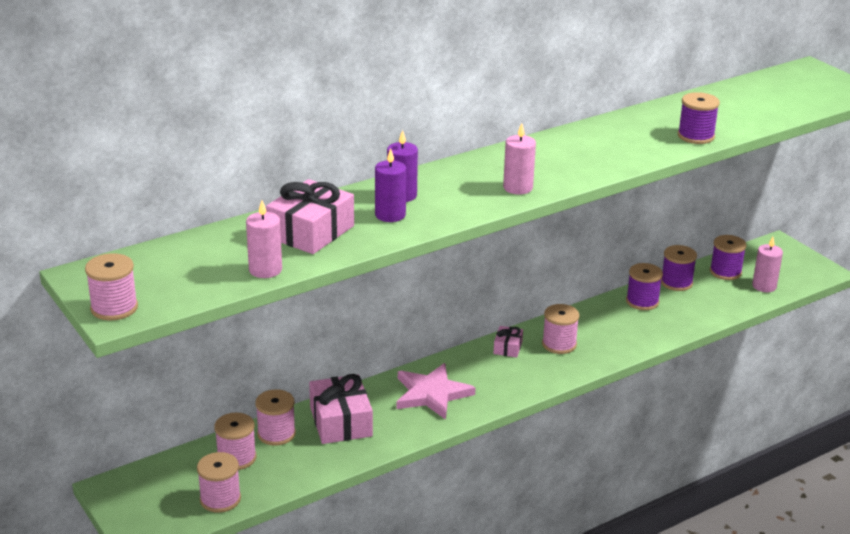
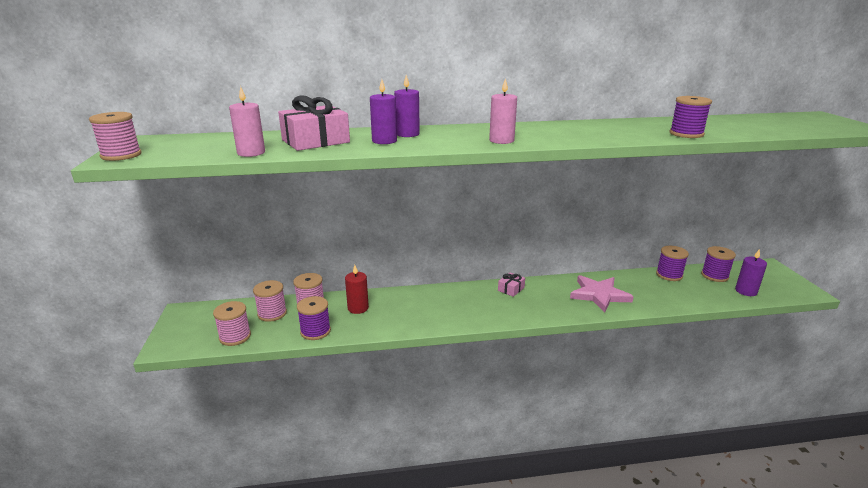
camera: 25 degrees right, 5 degrees down
(340, 421) = (358, 308): pink gift -> red candle
(431, 394) = (434, 306): pink star -> pink star (599, 295)
(559, 344) = (551, 295): pink spool -> none
(642, 301) = (634, 281): purple spool -> purple spool (315, 331)
(764, 286) = (746, 291): pink candle -> purple candle

